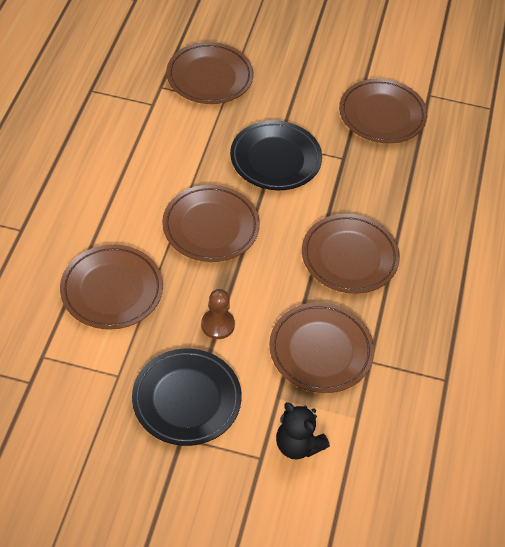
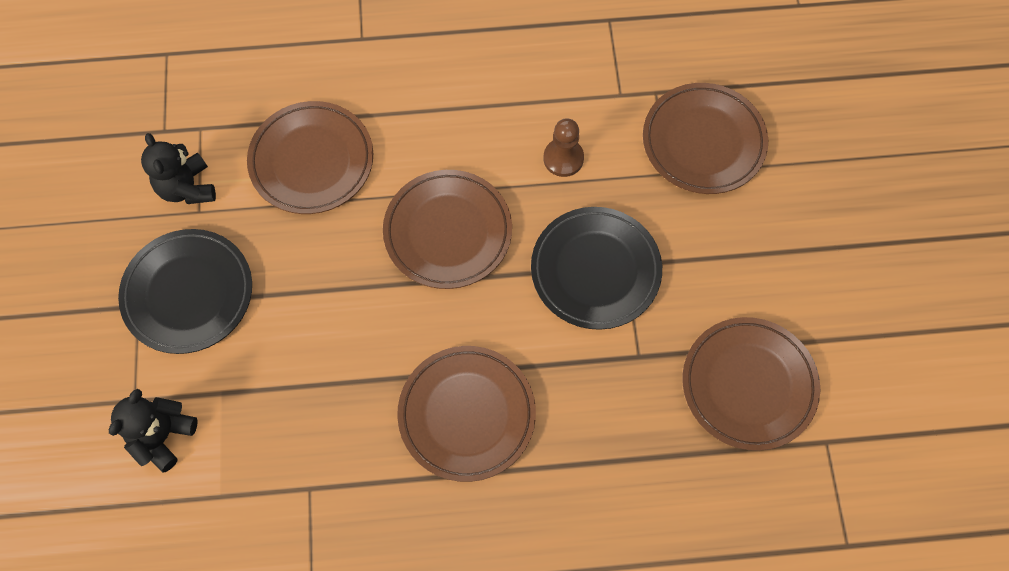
camera: 75 degrees right, 15 degrees up
(93, 378) = (187, 188): none -> black teddy bear
(217, 325) = (303, 291): brown pawn -> brown pawn (563, 158)
(320, 350) = (305, 422): brown plate -> none

